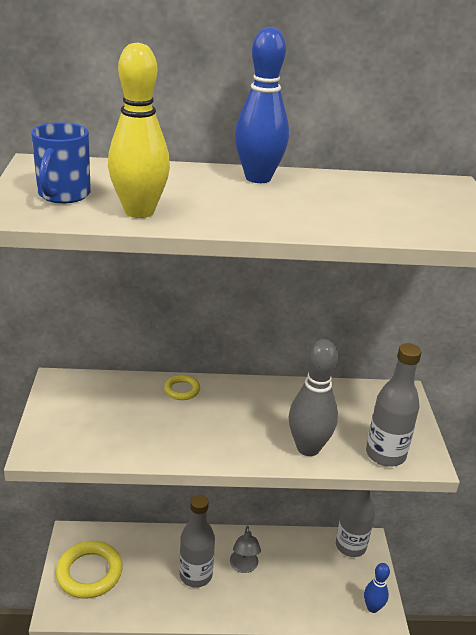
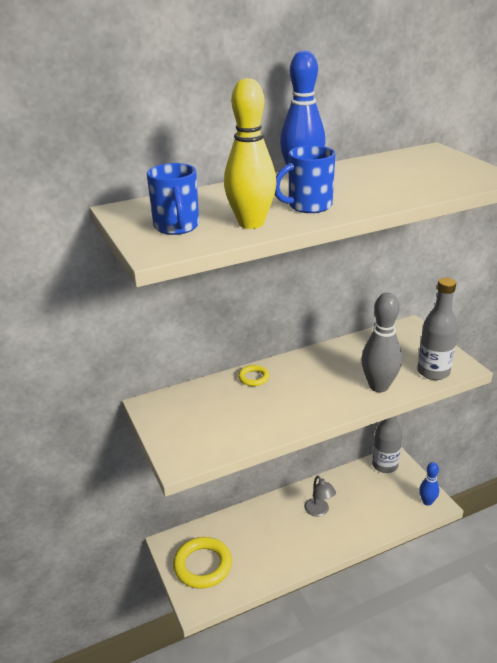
camera: 20 degrees left, 0 degrees up
(195, 575) = (287, 532): grey bottle -> none
(223, 210) = (308, 206): none -> blue mug

